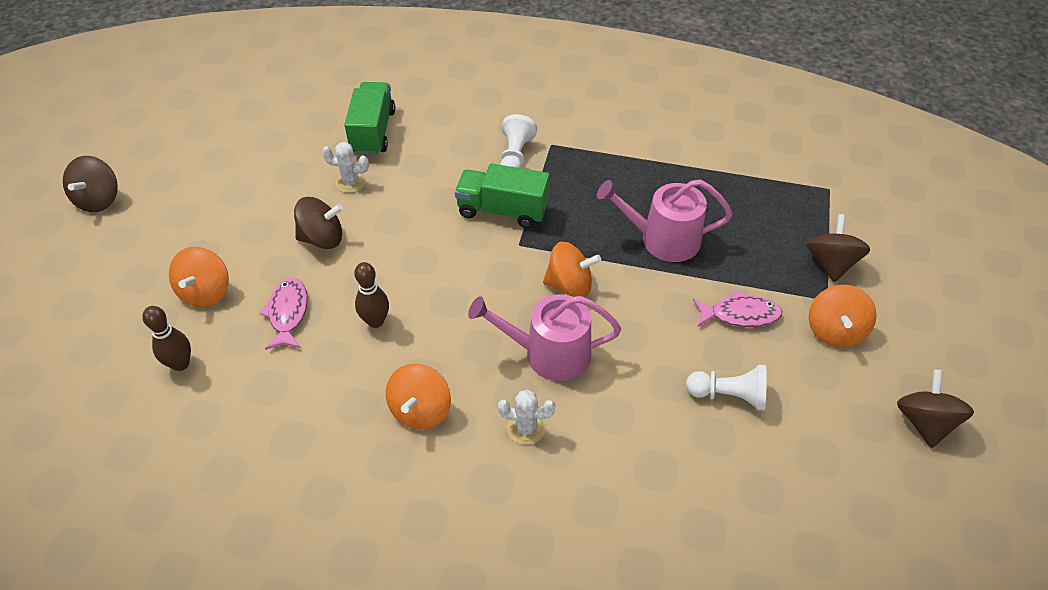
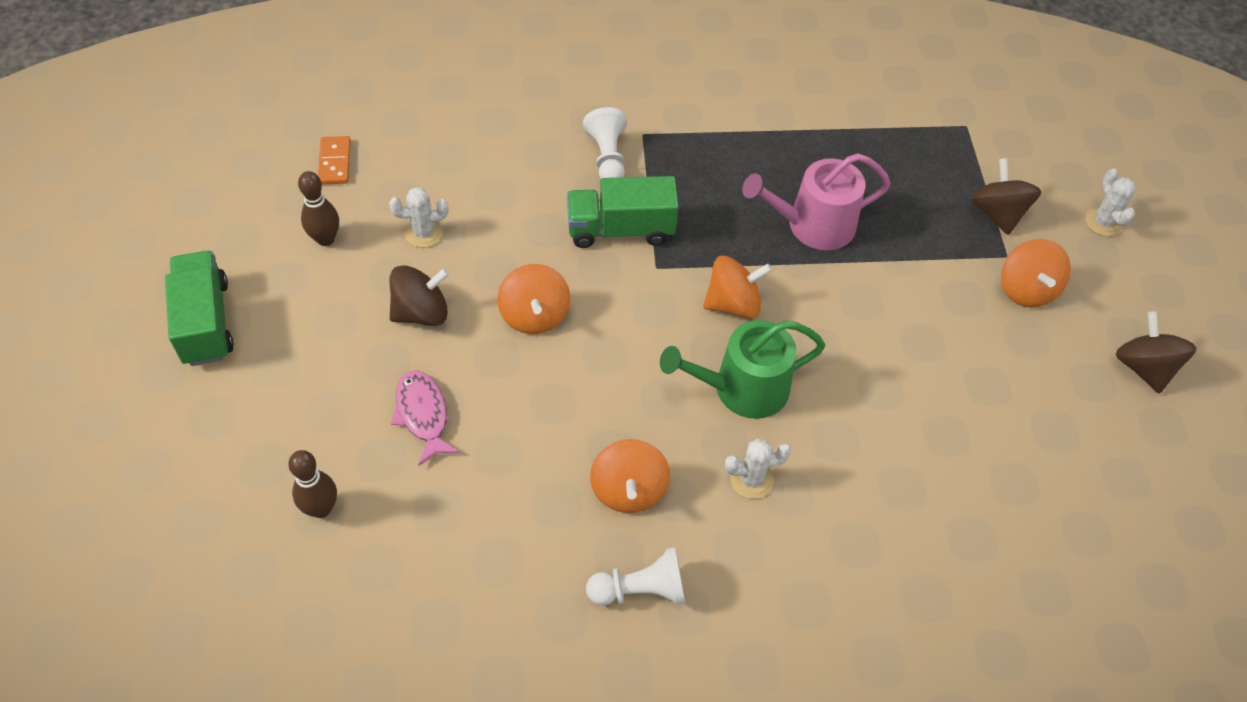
camera: 20 degrees left, 5 degrees up
(99, 200) = (107, 326): brown spinning top -> none
(206, 292) = (309, 413): orange spinning top -> orange spinning top (534, 315)
(310, 121) = (334, 162): none -> orange domino
(373, 132) = (421, 161): green truck -> green truck (205, 322)
(375, 321) = (531, 399): brown bowling pin -> brown bowling pin (325, 239)
(548, 353) = (741, 389): pink watering can -> green watering can
(728, 395) = (946, 388): white pawn -> white pawn (640, 590)
(740, 315) = (925, 294): pink fish -> none
(928, 290) = (1103, 222): none -> white cactus

